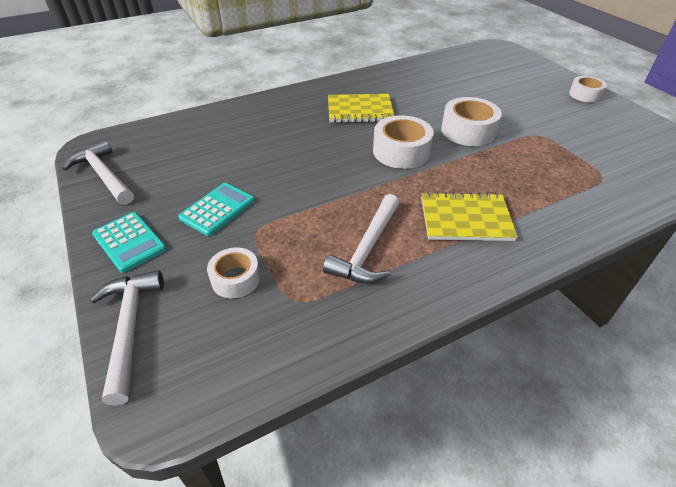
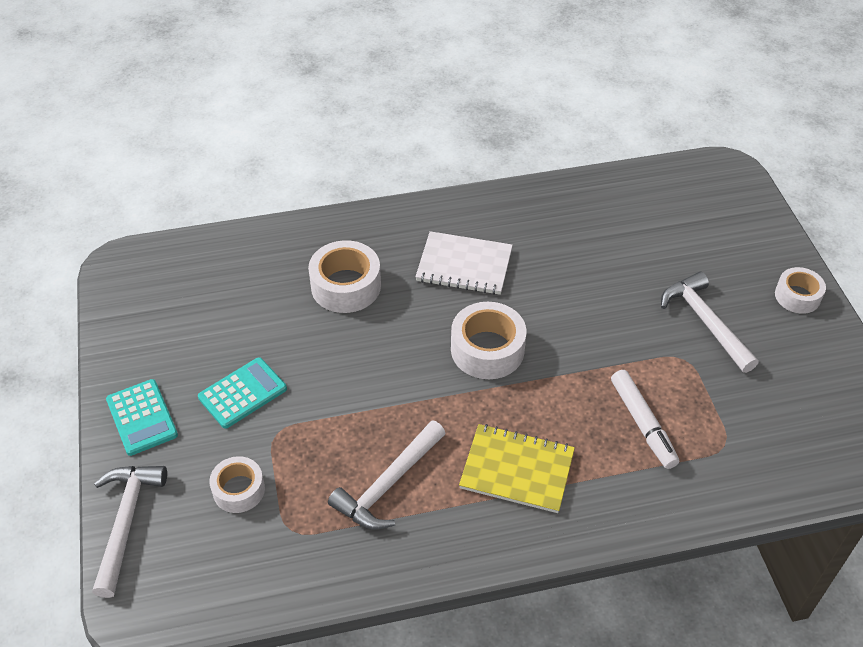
camera: 15 degrees right, 5 degrees up
(104, 175) = (129, 314): white hammer -> white hammer (705, 322)
(360, 110) = (464, 265): yellow notebook -> white notebook
(468, 131) = (591, 332): white tape -> white tape (346, 286)
(538, 174) = (642, 423): none -> white marker

